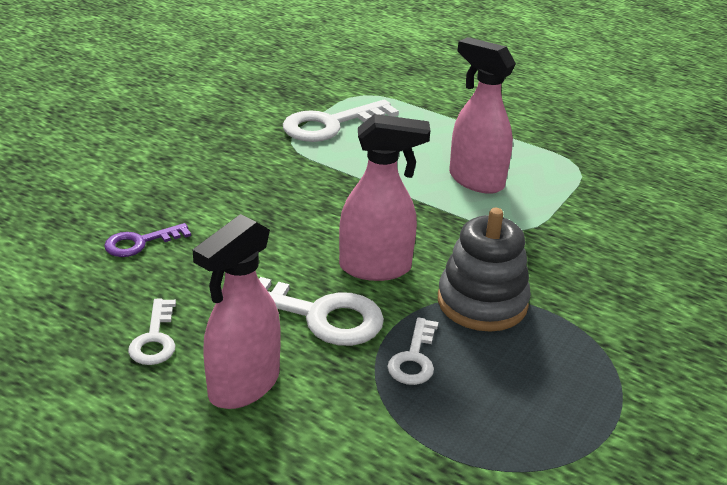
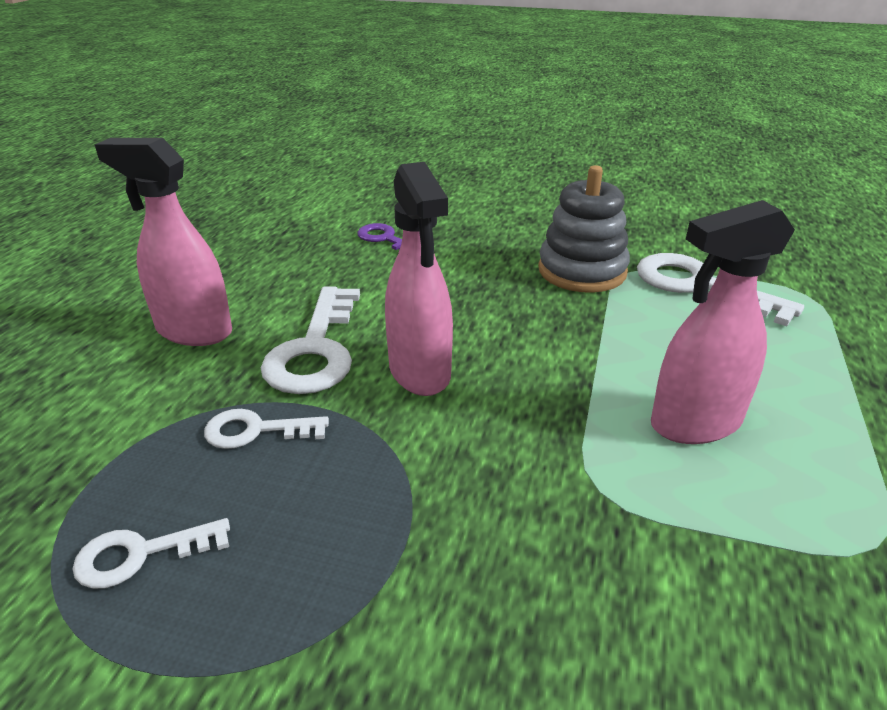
camera: 75 degrees right, 0 degrees up
(155, 339) = (251, 276): white key -> white key (140, 555)
(475, 180) = (694, 423): pink spray bottle -> pink spray bottle turned 135 degrees counterclockwise
(482, 302) = (390, 473): grey stacking toy -> grey stacking toy (582, 271)

